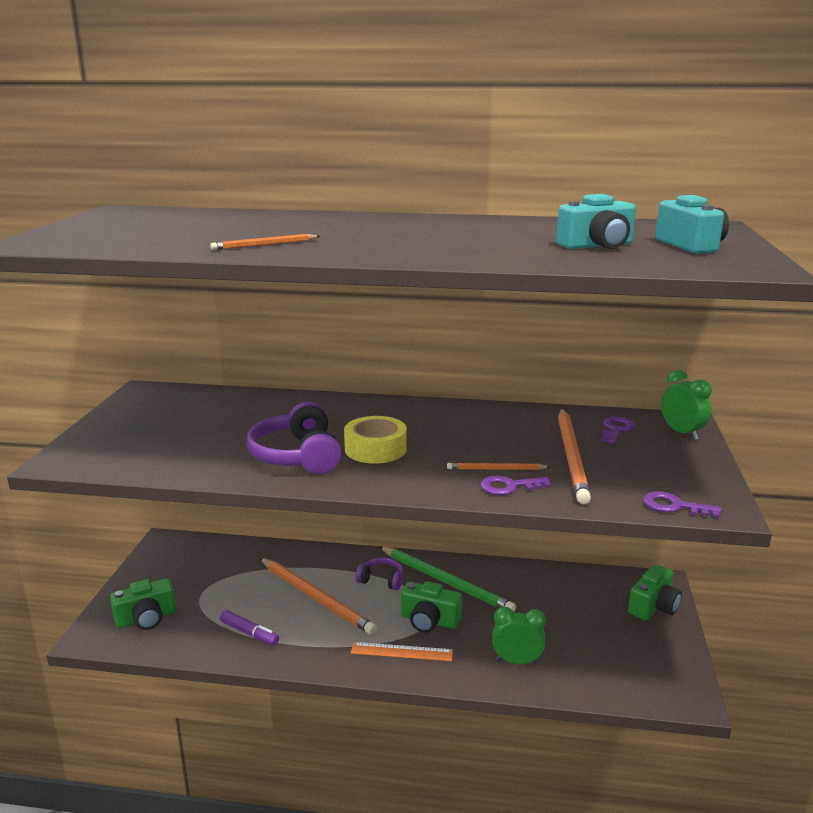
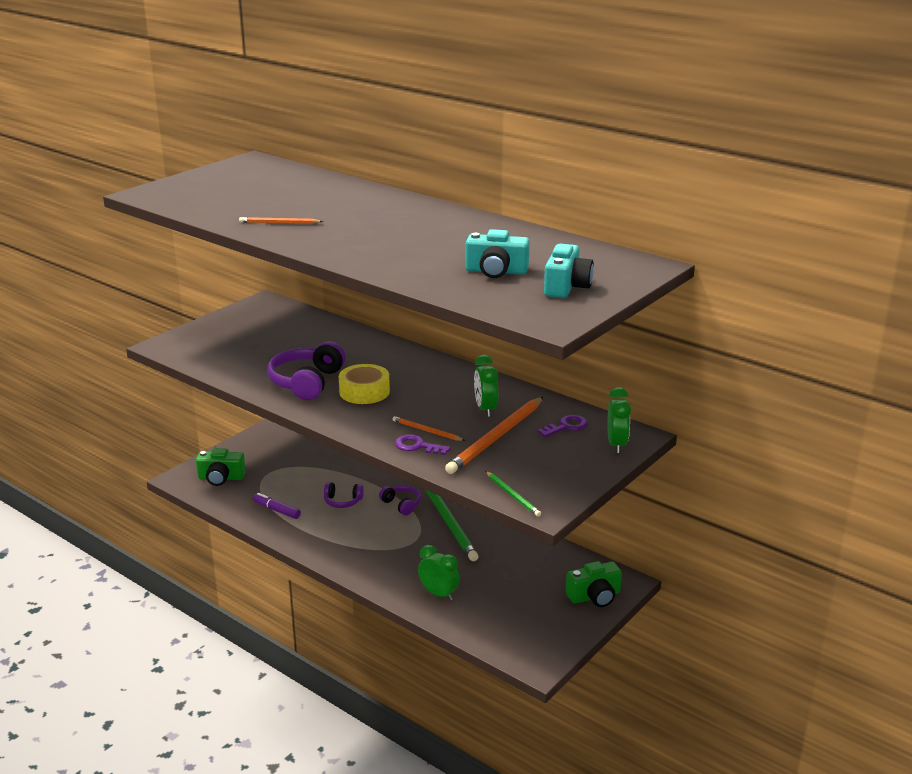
camera: 30 degrees right, 5 degrees up
(249, 633) = (276, 510): purple marker -> purple marker turned 150 degrees clockwise
(316, 598) = (342, 501): orange pencil -> purple headphones
(402, 651) = (365, 558): orange ruler -> none
(429, 620) = (406, 545): green camera -> none
(521, 434) = (485, 409): none -> green clock
(674, 506) = (512, 495): purple key -> green pencil

